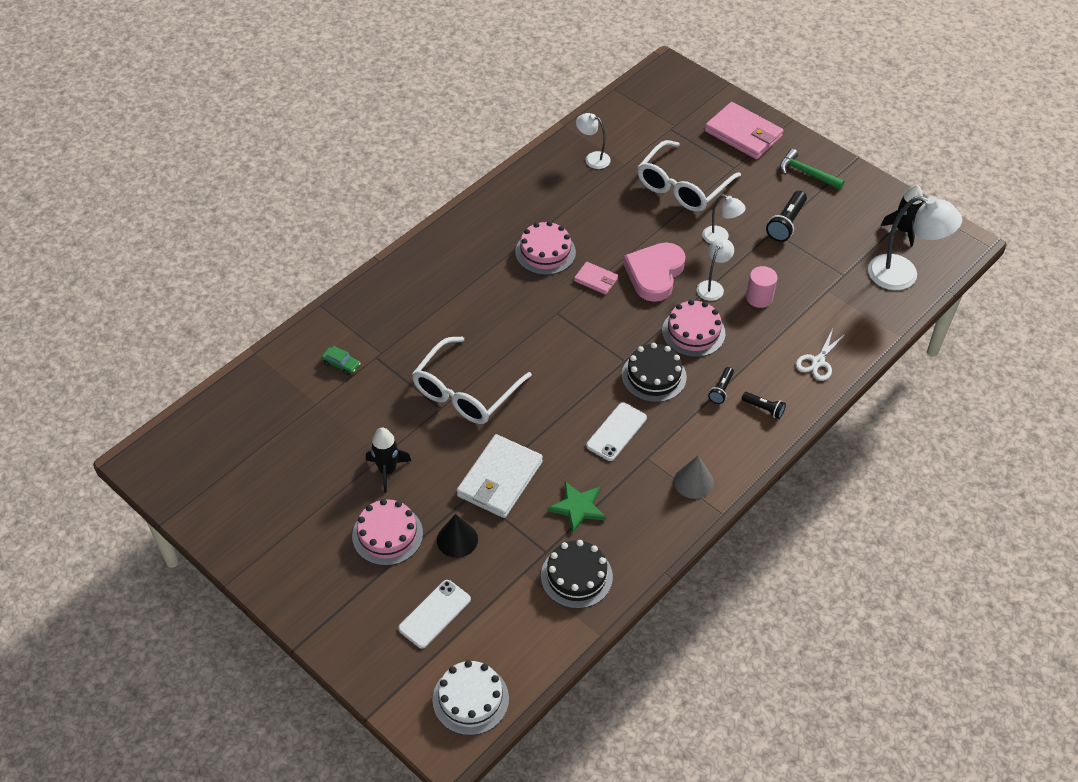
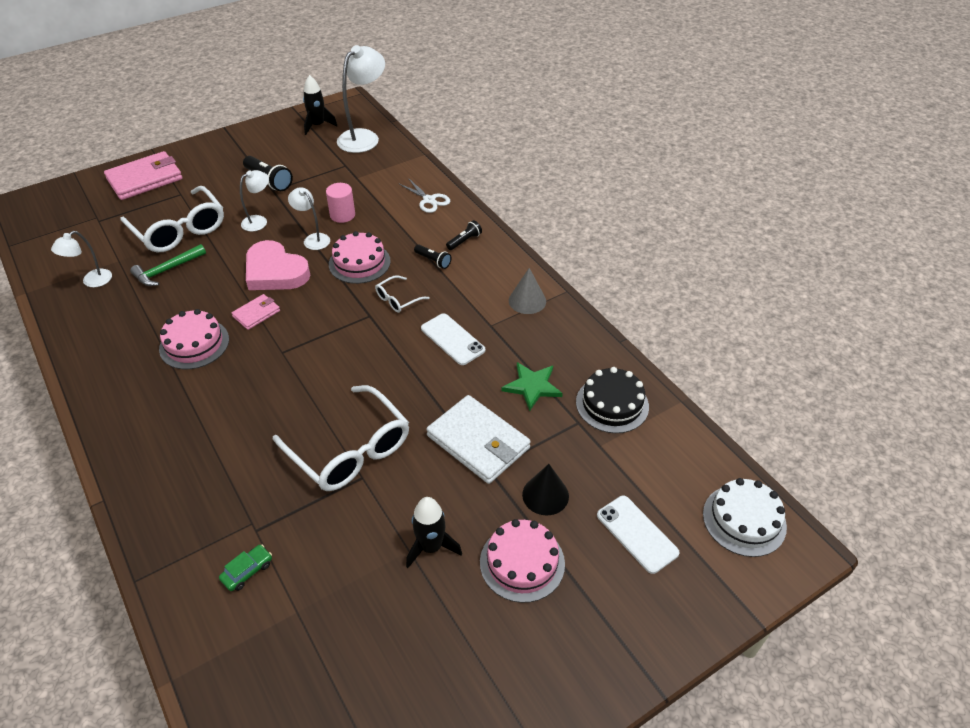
camera: 75 degrees left, 5 degrees down
(654, 376) = (398, 299): black cake -> white glasses
(806, 173) = (220, 156): green hammer -> green hammer (167, 270)

